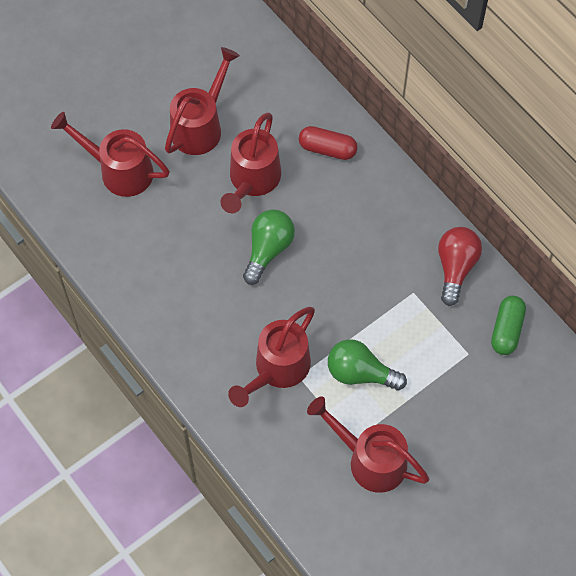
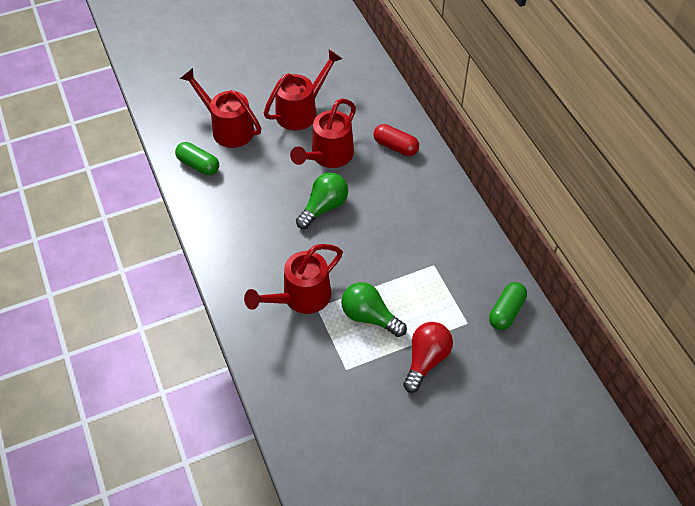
camera: 15 degrees right, 10 degrees down
(101, 229) = (198, 165): none -> green capsule
(370, 459) = (355, 388): red watering can -> none
(455, 268) = (475, 254): red light bulb -> red light bulb (426, 360)

